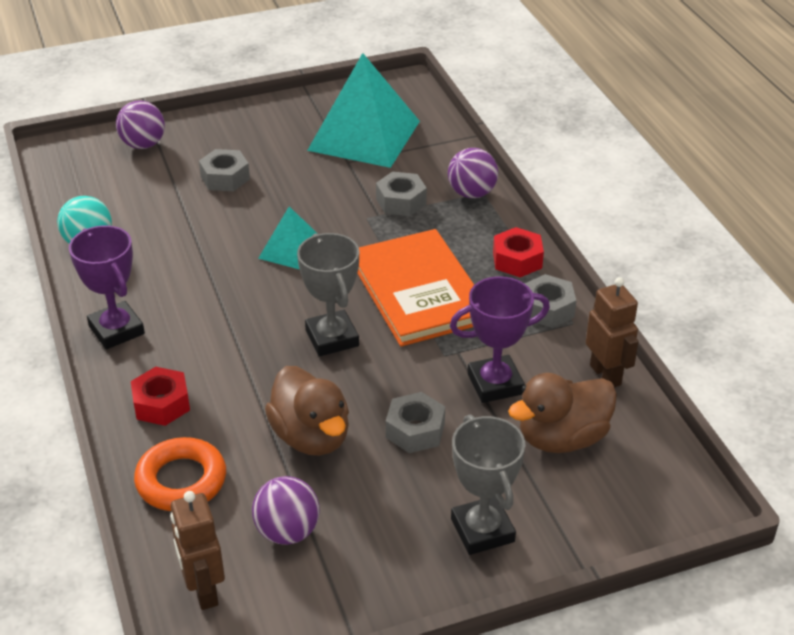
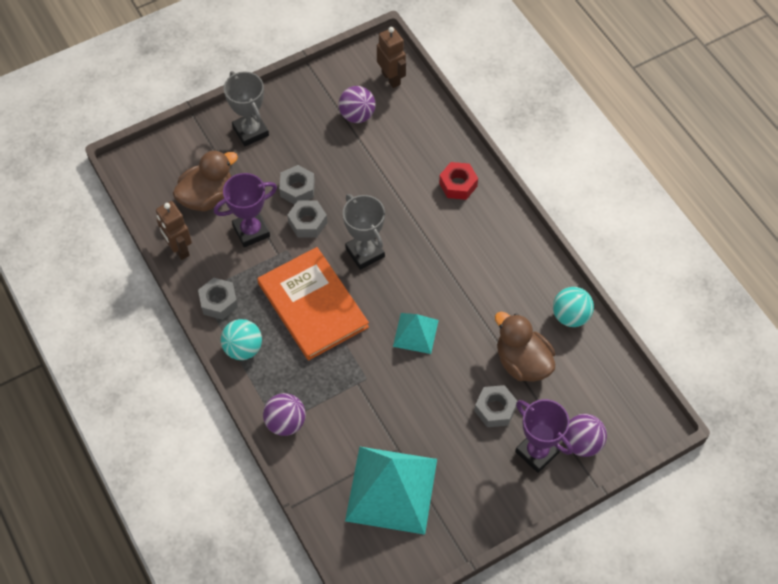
camera: 170 degrees right, 20 degrees up
(116, 330) = (512, 237): purple trophy -> purple trophy (537, 452)
(181, 480) = (426, 136): orange ring -> none
(311, 437) = (359, 175): brown duck -> brown duck (522, 362)
(401, 201) = (342, 402): grey nut -> grey nut (307, 222)
(517, 260) = (243, 348): red nut -> turquoise ball

